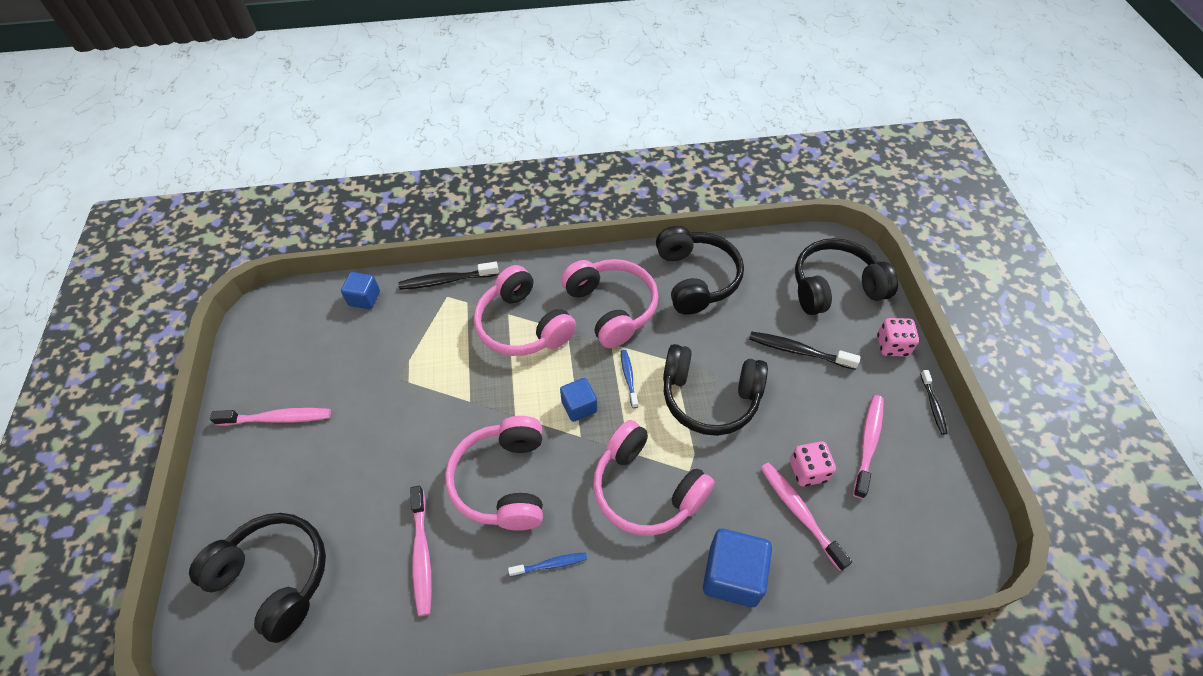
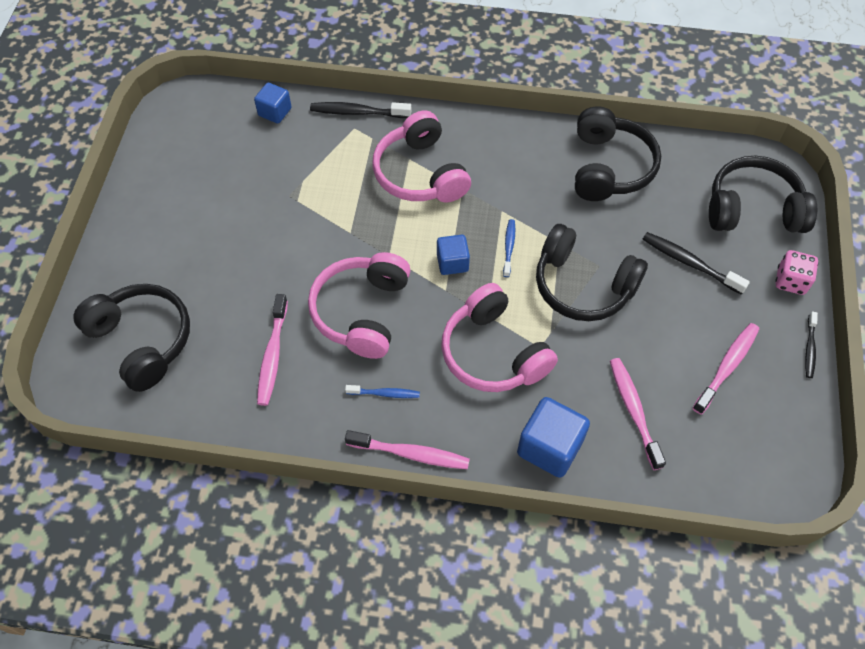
camera: 15 degrees right, 5 degrees up
(278, 418) = (172, 205): pink toothbrush -> pink toothbrush (411, 453)
(611, 308) = (513, 176): pink headphones -> none
(808, 471) = (656, 376): pink dice -> none

